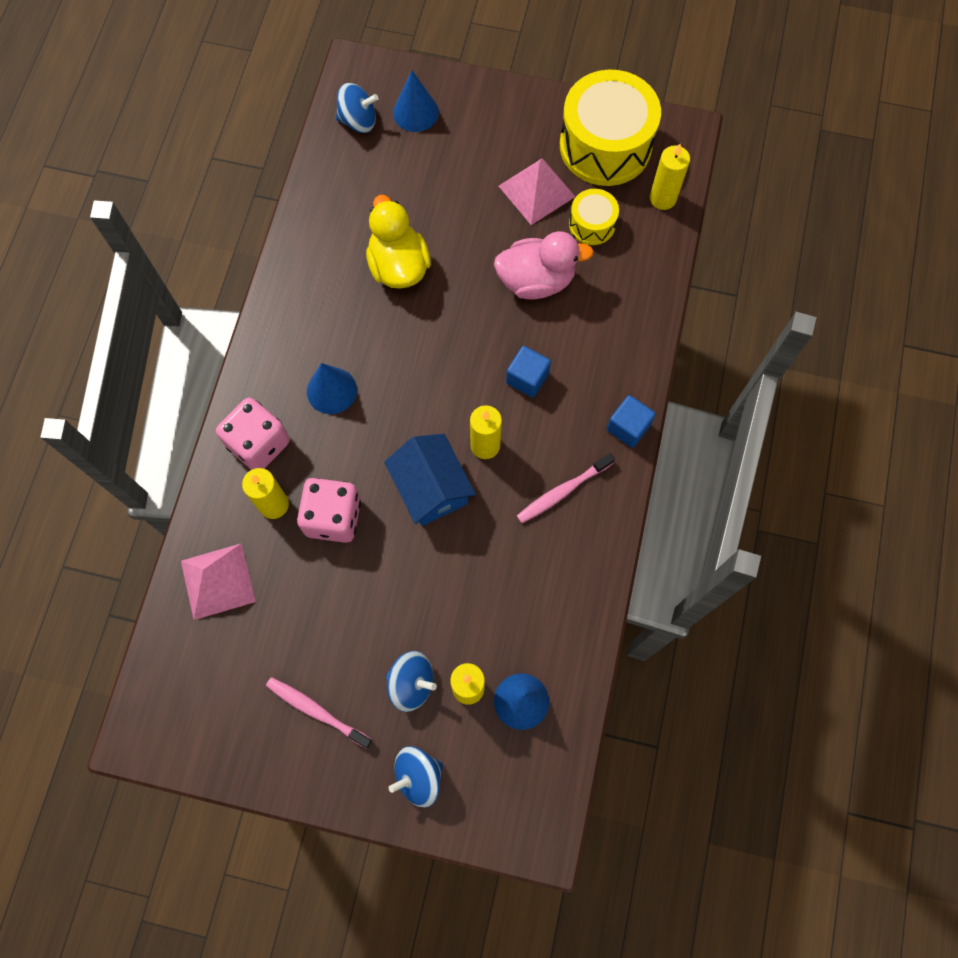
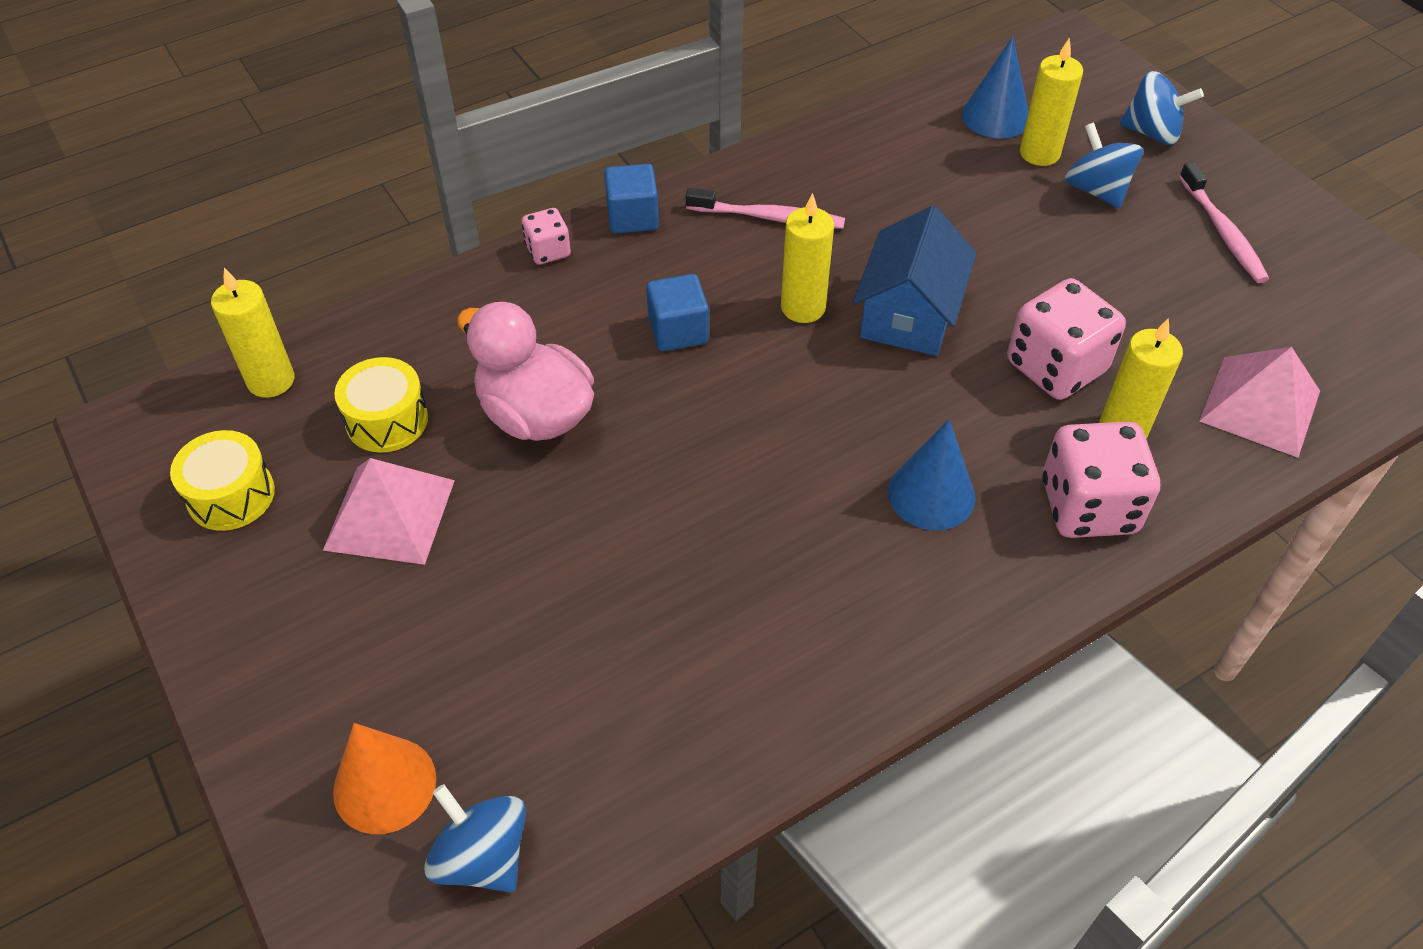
camera: 135 degrees left, 20 degrees down
(398, 266) = (680, 573): yellow duck -> none
(415, 112) = (384, 785): blue cone -> orange cone
(605, 146) = (231, 495): yellow drum -> yellow drum, size x0.49
(640, 368) = (548, 251): none -> pink dice

